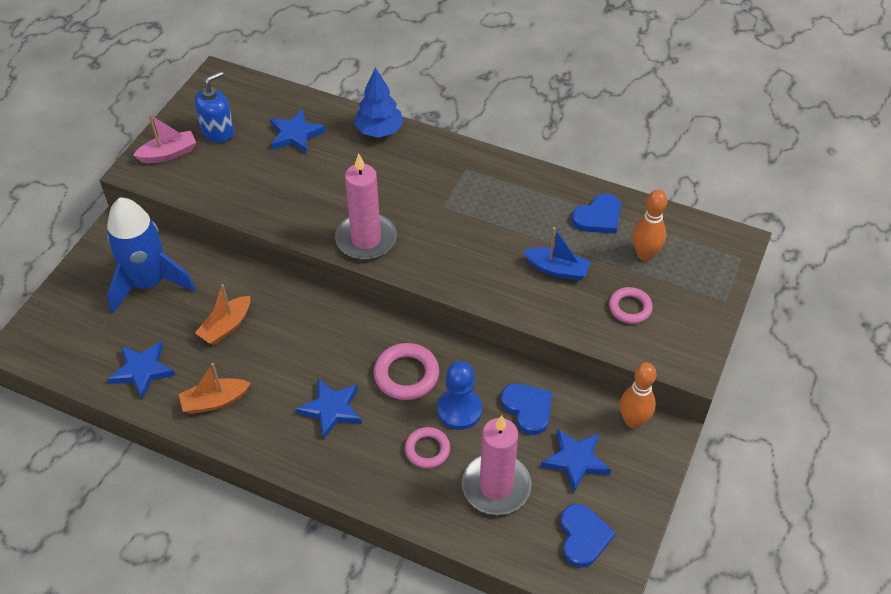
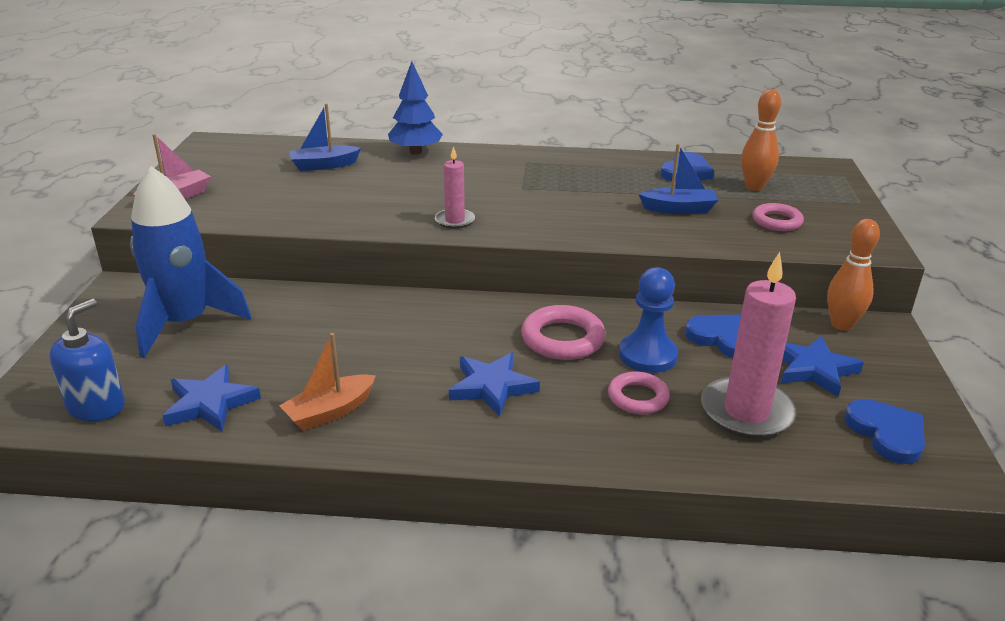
camera: 20 degrees left, 20 degrees down
(218, 132) = (230, 175): blue soap dispenser -> blue soap dispenser (97, 406)
(226, 326) = (309, 341): orange boat -> none
(296, 134) = (324, 165): blue star -> blue boat
(366, 239) = (454, 221): pink candle -> pink candle, size x0.54

